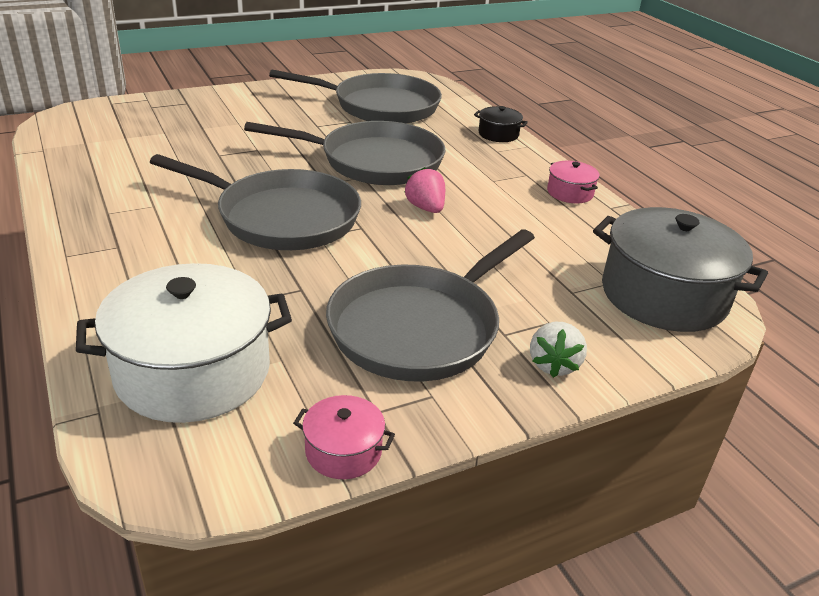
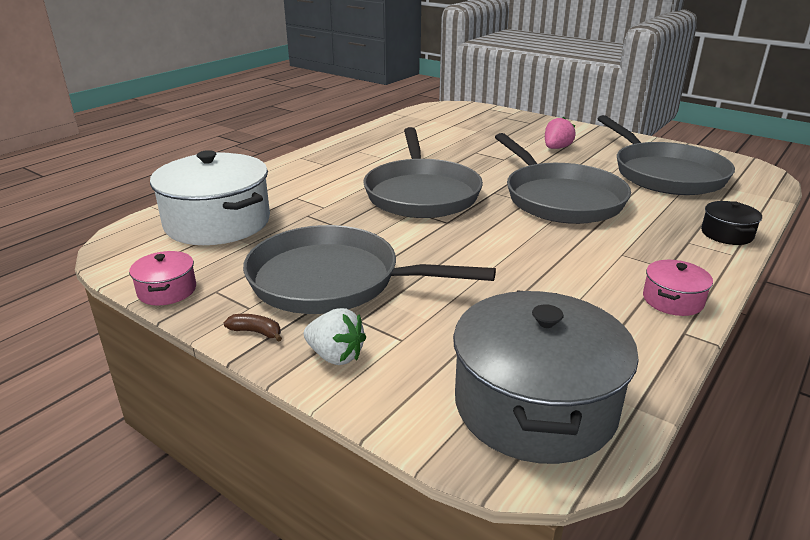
camera: 65 degrees right, 5 degrees down
(426, 208) = (517, 237): pink strawberry -> pink strawberry (556, 148)
(484, 402) = (256, 332): none -> brown banana
(553, 365) = (335, 356): white strawberry -> white strawberry turned 135 degrees counterclockwise

